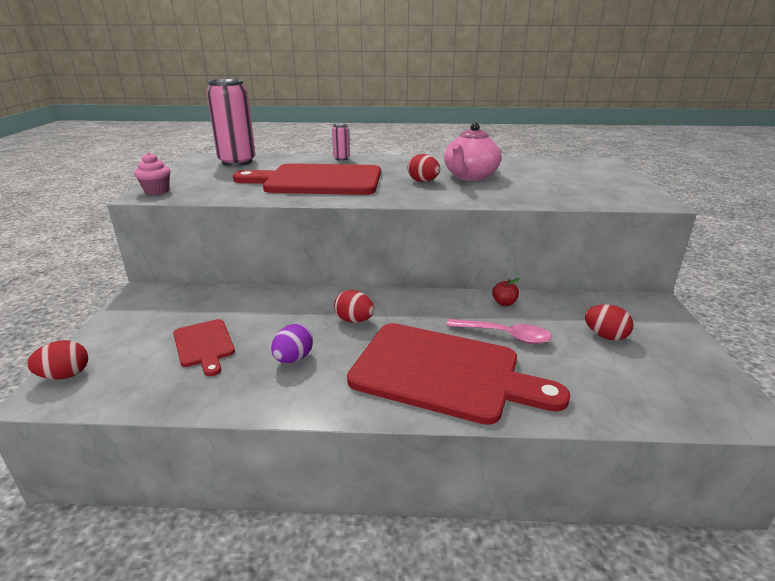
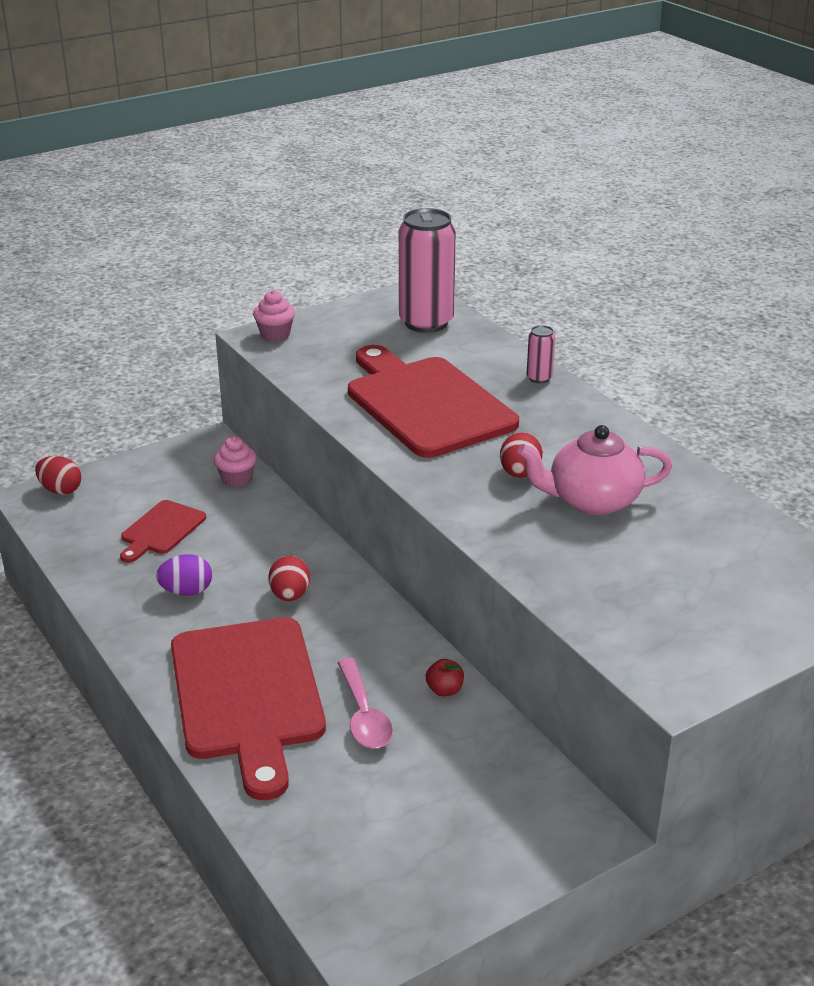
camera: 55 degrees right, 5 degrees up
(201, 297) = (236, 479): none -> pink cupcake
(605, 336) = (444, 798): red egg -> none

